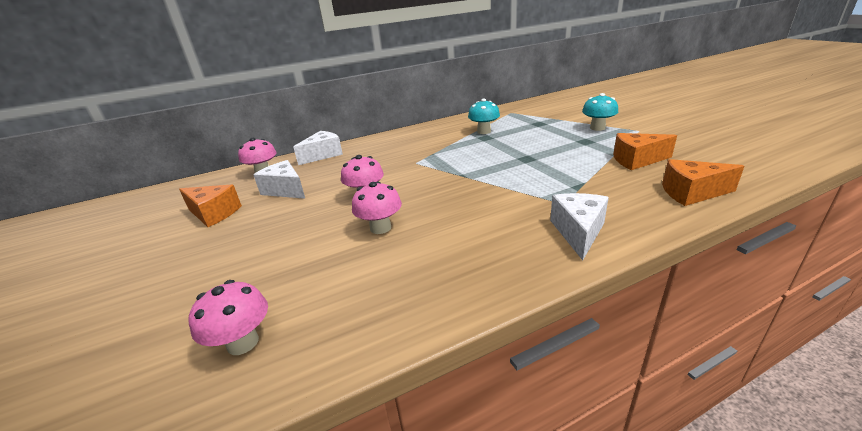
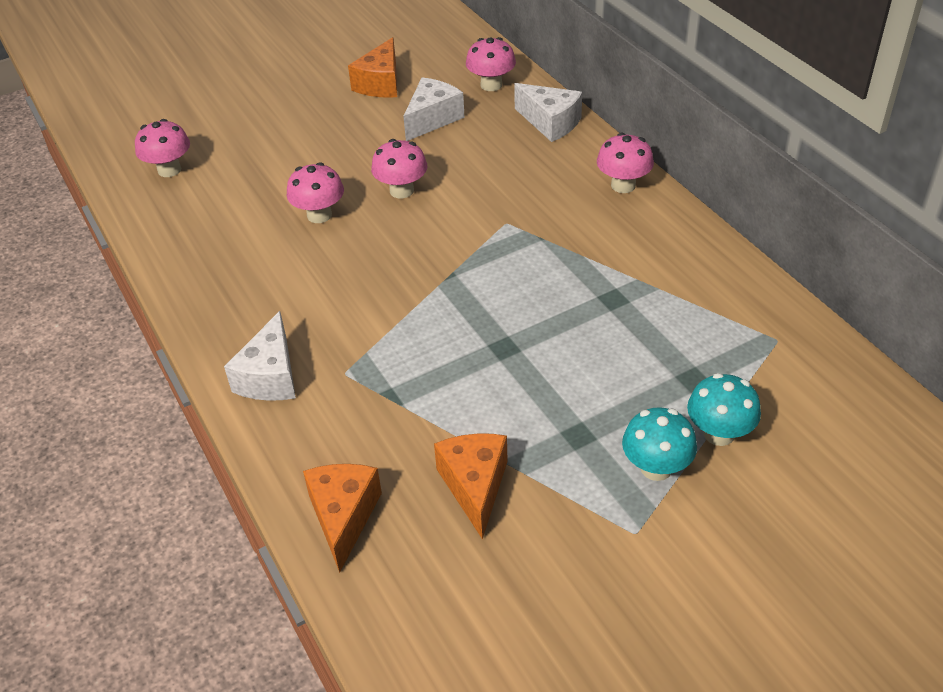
camera: 85 degrees right, 15 degrees up
(394, 138) = (623, 185): none -> pink mushroom
(484, 131) = (647, 297): turquoise mushroom -> turquoise mushroom (719, 433)
(578, 232) = (270, 377): white cheese -> white cheese turned 90 degrees clockwise

